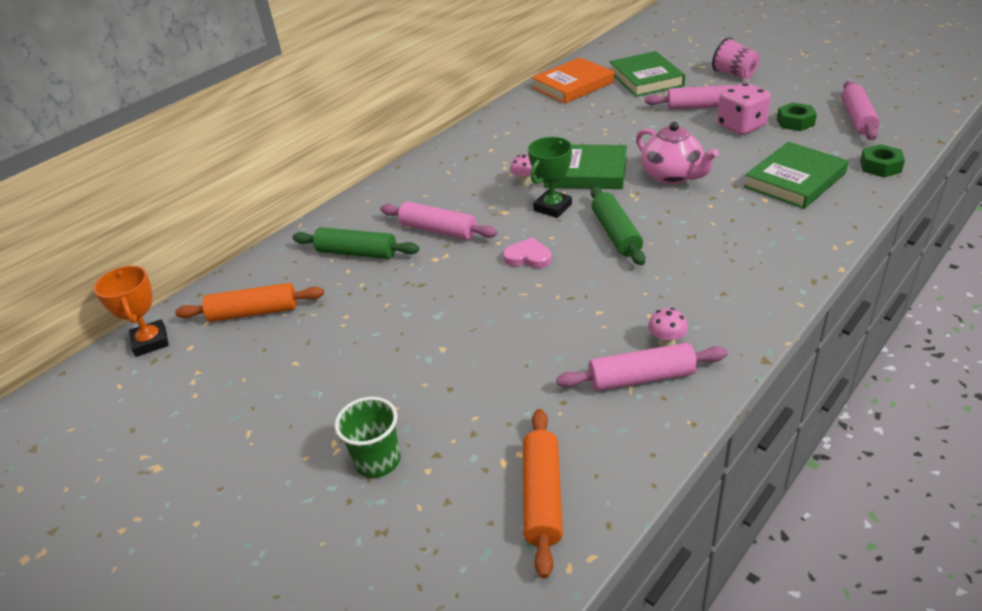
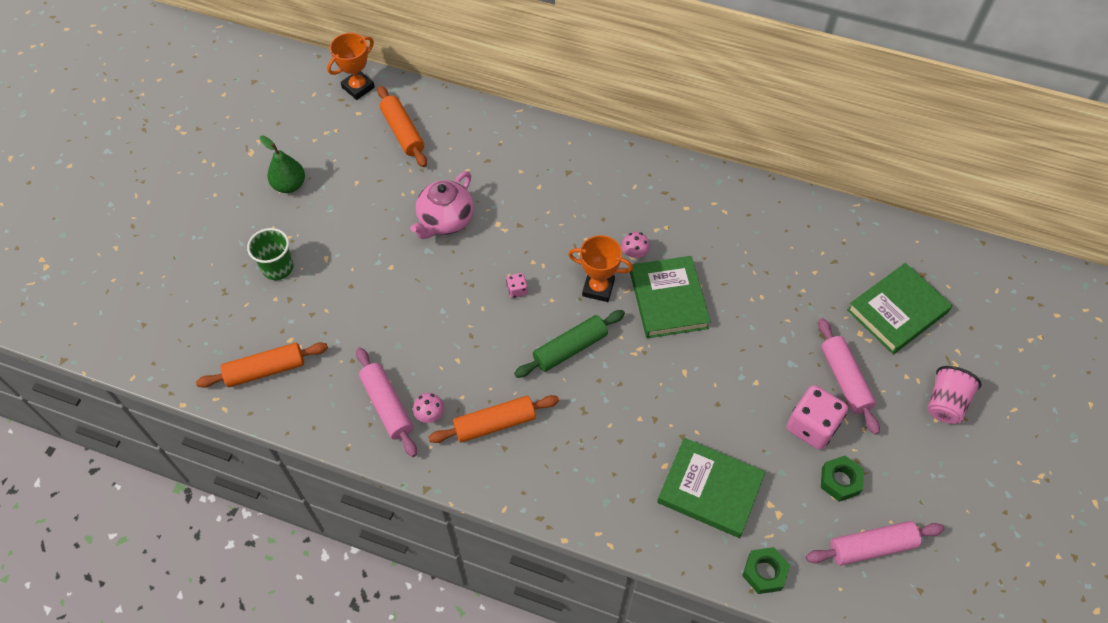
camera: 65 degrees right, 20 degrees up
(248, 430) = (289, 185): none -> green pear
(357, 253) = (491, 166): green rolling pin -> none
(438, 230) = (538, 212): pink rolling pin -> none
(528, 257) = (517, 290): pink heart -> pink dice
(552, 207) = (598, 288): green trophy -> orange trophy
(572, 85) = (853, 242): orange book -> none
(672, 176) = (684, 377): pink teapot -> pink teapot (445, 221)
(691, 295) = (494, 423): none -> orange rolling pin

